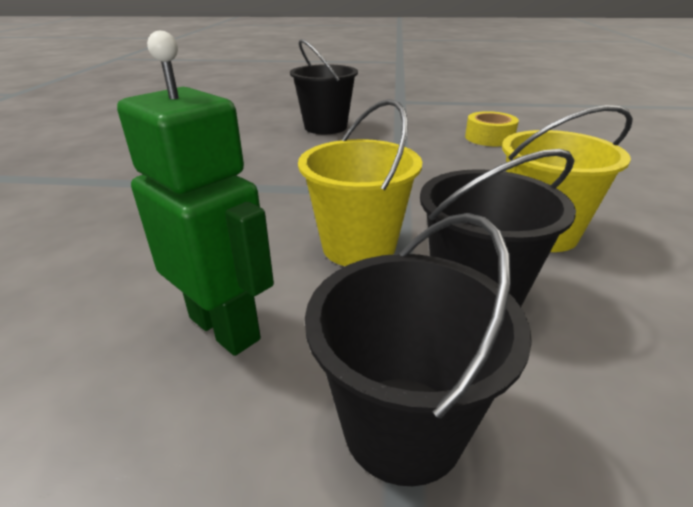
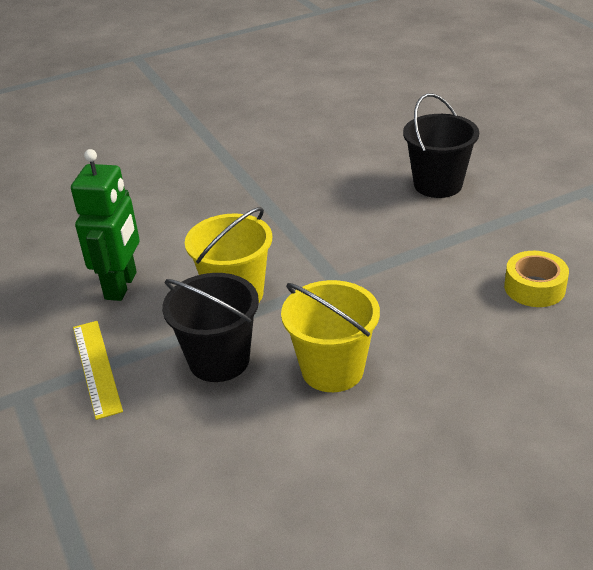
camera: 60 degrees right, 5 degrees up
(403, 427) = (96, 367): black bucket -> yellow ruler

